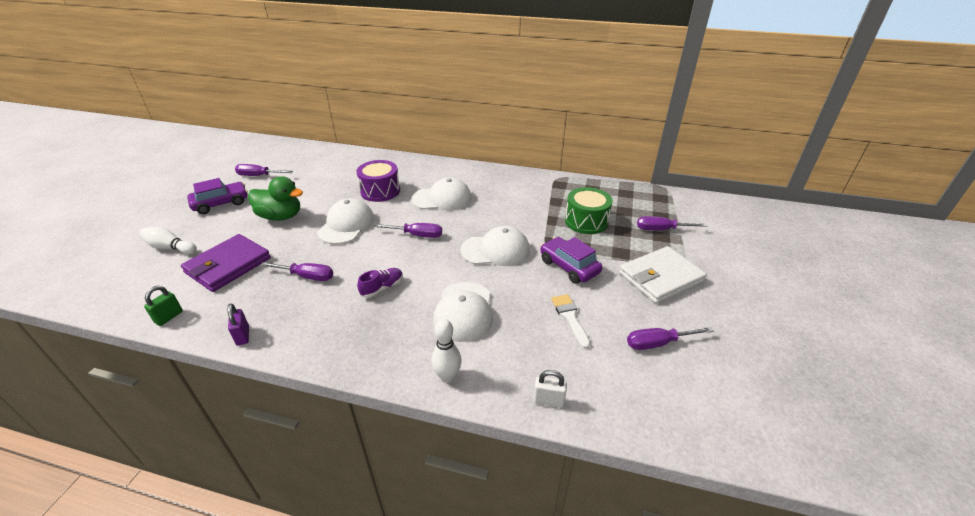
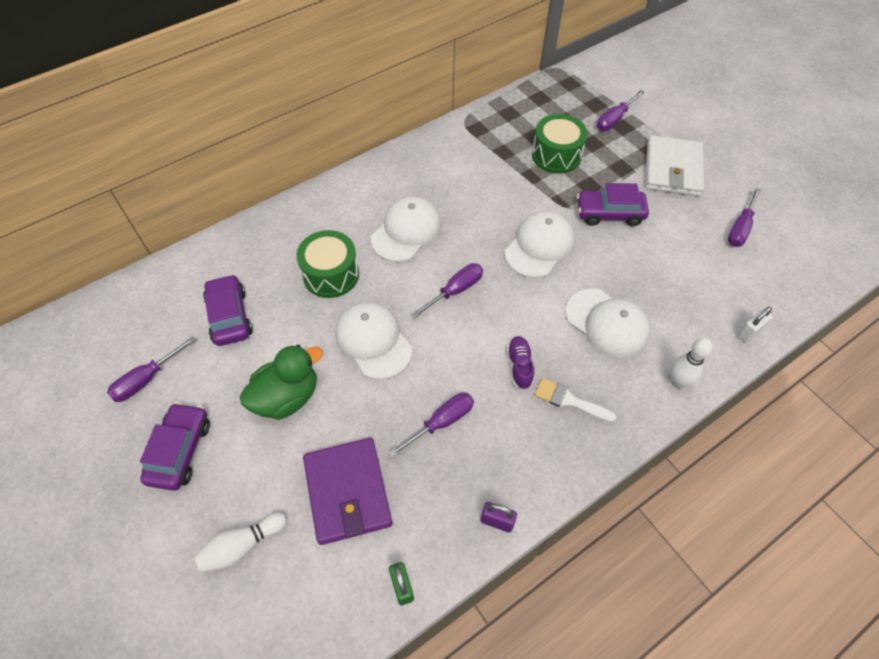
camera: 50 degrees left, 20 degrees up
(319, 177) = (229, 316): none -> purple car
(380, 191) = (331, 274): purple drum -> green drum
(570, 317) = (672, 258): white brush -> white brush (569, 400)

